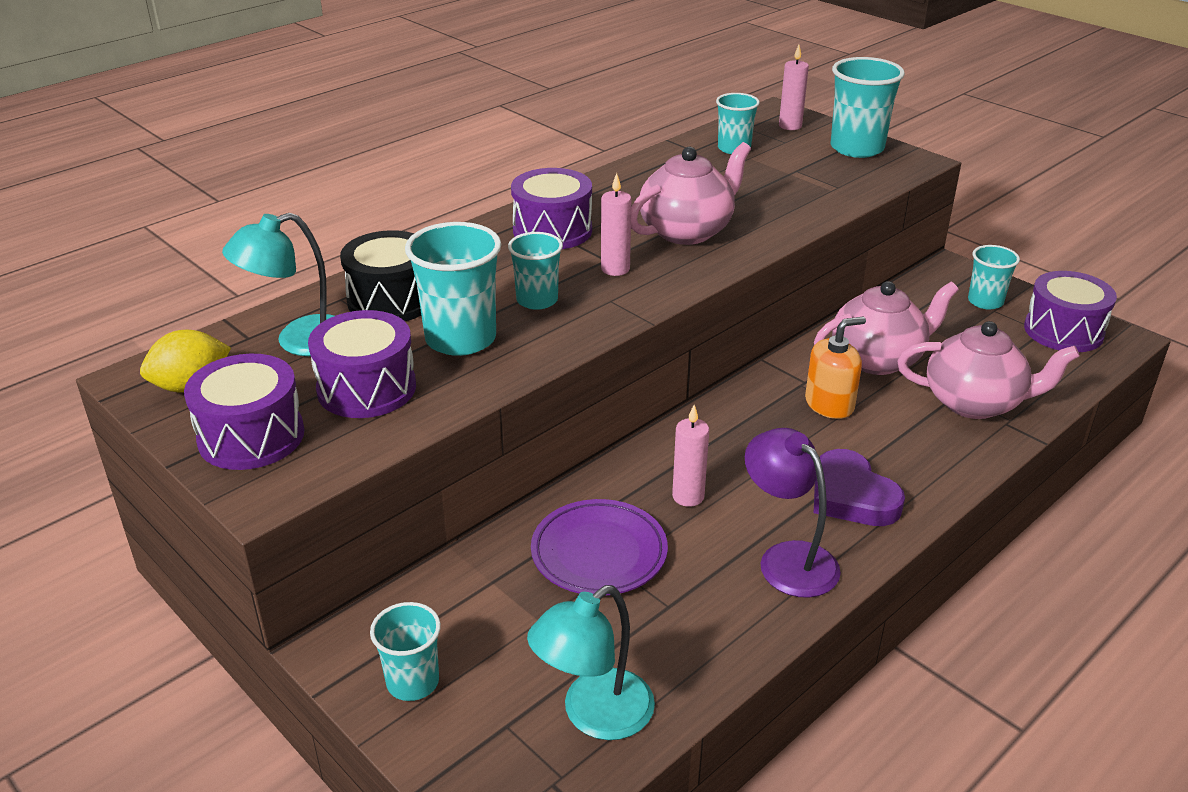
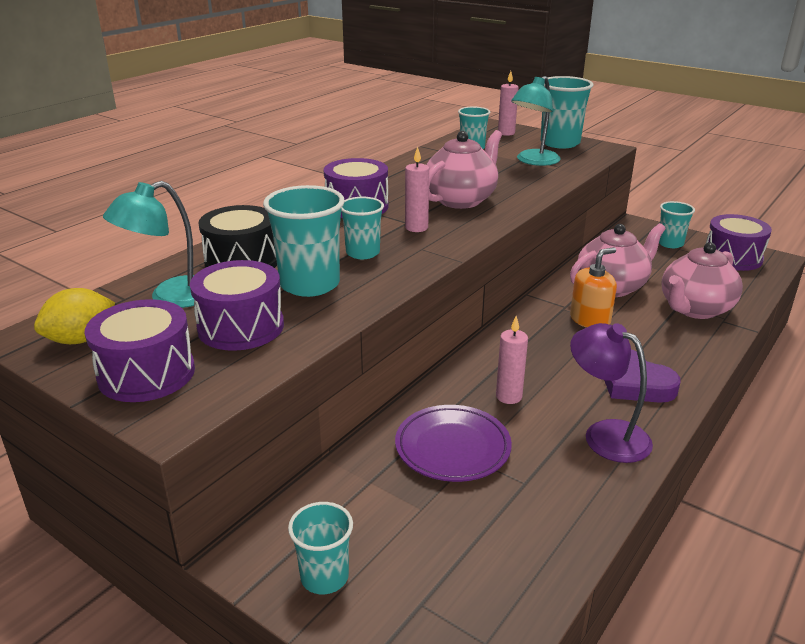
camera: 10 degrees left, 5 degrees down
(594, 715) = (495, 583): turquoise lamp -> turquoise lamp (533, 161)
(975, 403) = (694, 309): pink teapot -> pink teapot turned 135 degrees clockwise

